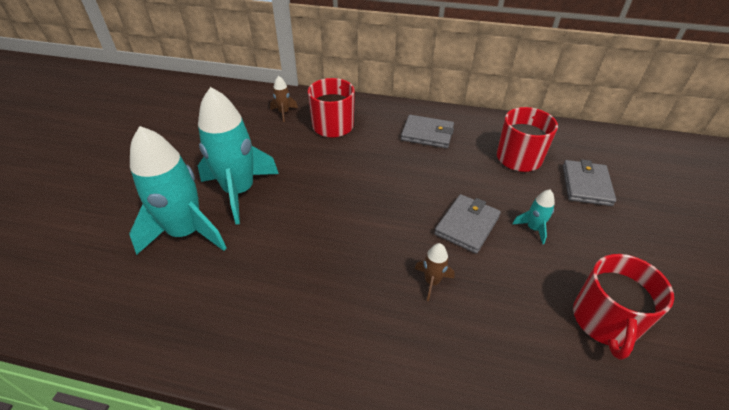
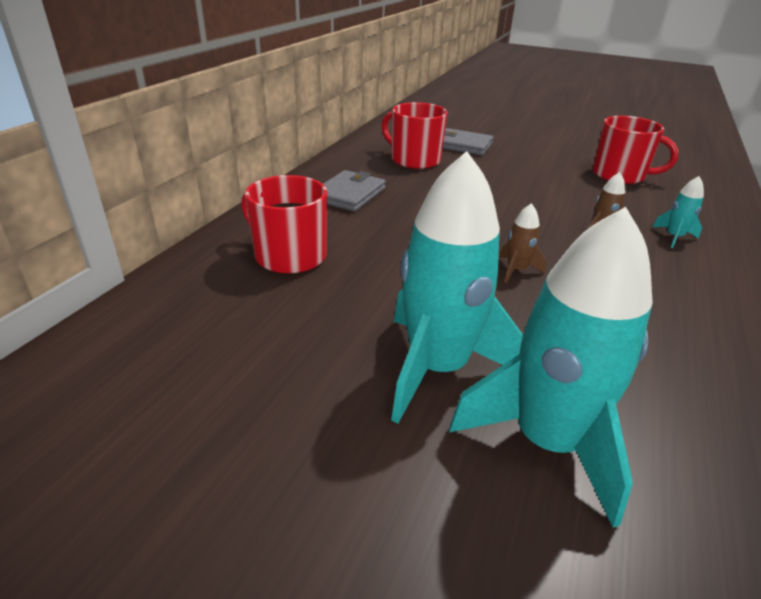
camera: 80 degrees left, 10 degrees down
(284, 113) = (213, 301): brown rocket -> brown rocket (516, 270)
(467, 225) = (517, 203): grey wallet -> none
(533, 228) = (520, 176): turquoise rocket -> turquoise rocket (674, 237)

